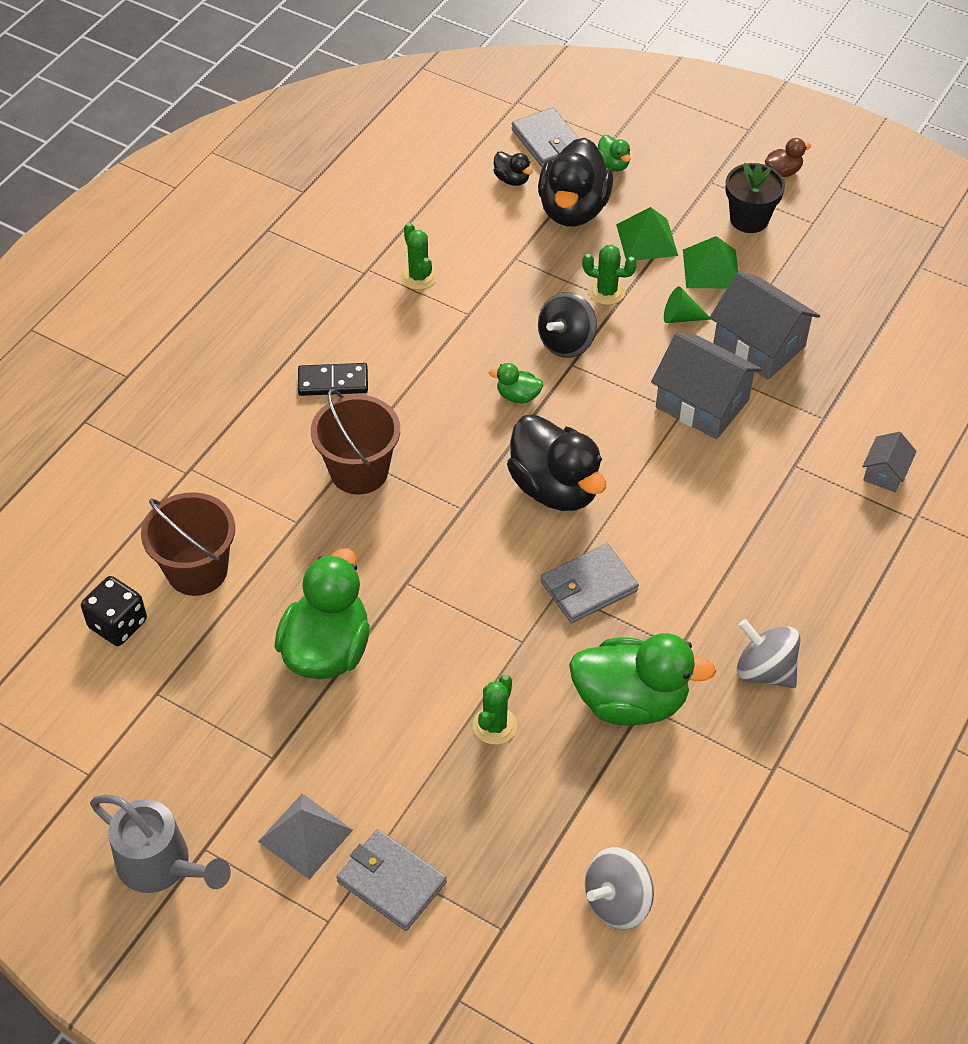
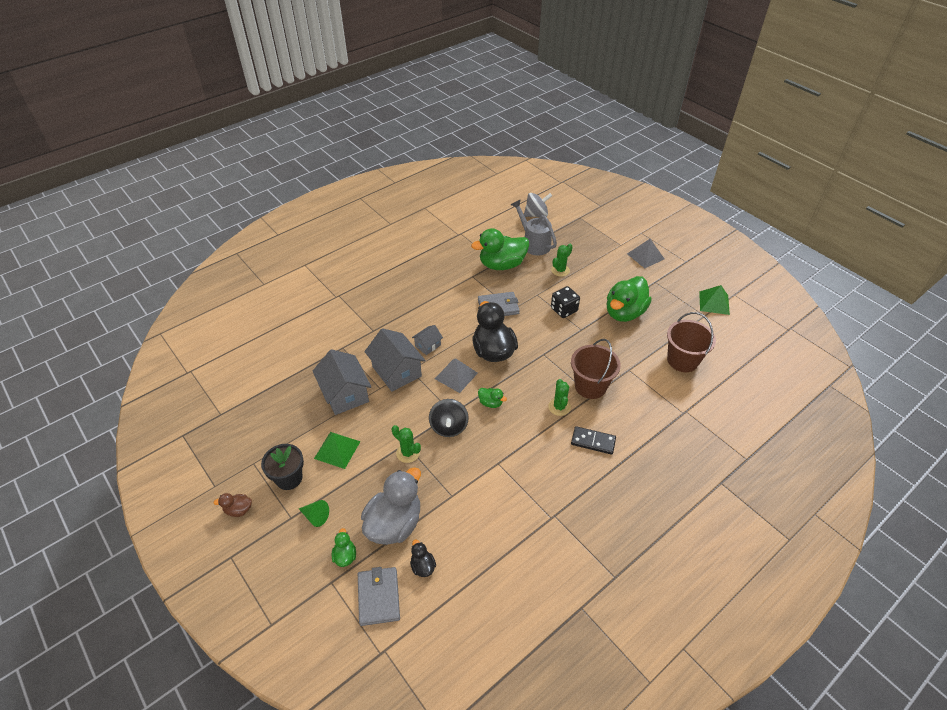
camera: 160 degrees left, 5 degrees down
(118, 624) = (723, 347): black dice -> black dice (564, 310)
(162, 866) = (703, 260): grey watering can -> grey watering can (533, 243)
(391, 881) = (615, 237): grey wallet -> none
(419, 277) = (519, 500): green cactus -> green cactus (559, 407)
(566, 342) = (449, 427): black spinning top -> black spinning top turned 120 degrees clockwise
(573, 209) = (394, 523): black duck -> grey duck
(598, 424) = (456, 375): none -> grey pyramid
(630, 701) = (502, 265): green duck -> green duck turned 45 degrees counterclockwise
(647, 240) = (361, 483): green pyramid -> green pyramid (714, 302)
(681, 317) = (375, 423): green cone -> green cone (316, 516)
(764, 670) = (442, 261): grey spinning top -> none
(885, 473) = (335, 316): grey house -> grey house (428, 345)

